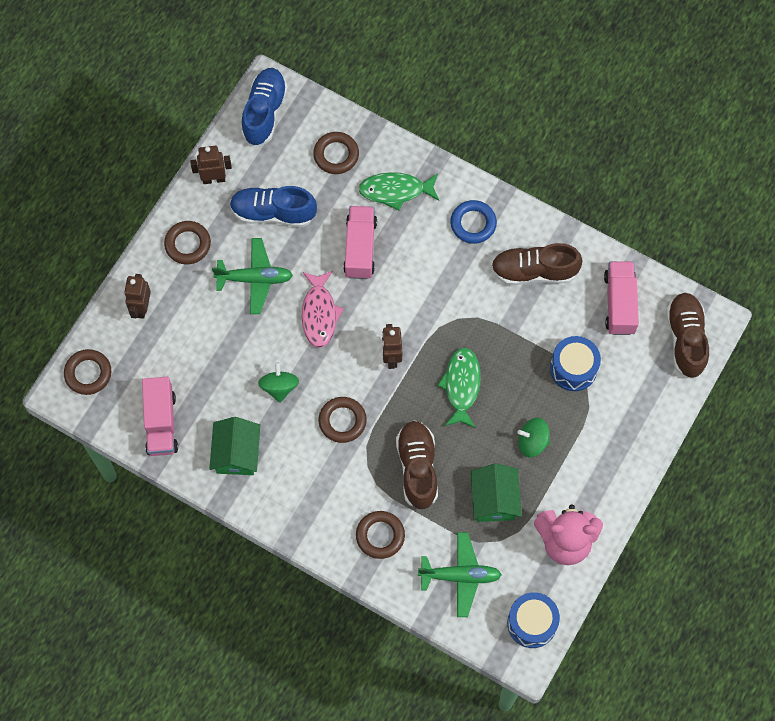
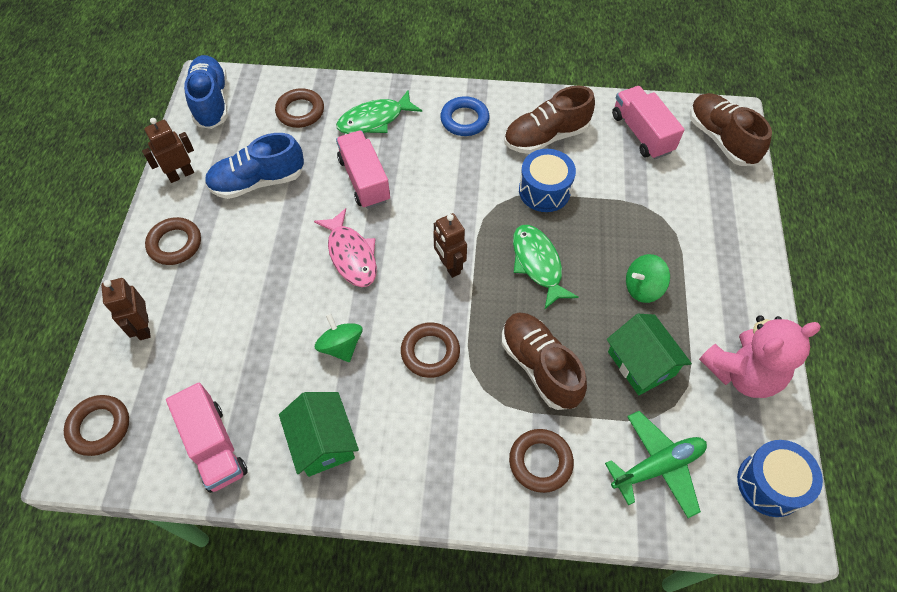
camera: 25 degrees left, 10 degrees down
(254, 279) = (264, 249): green plane -> none
(573, 368) = (637, 204): blue drum -> blue drum (544, 191)

